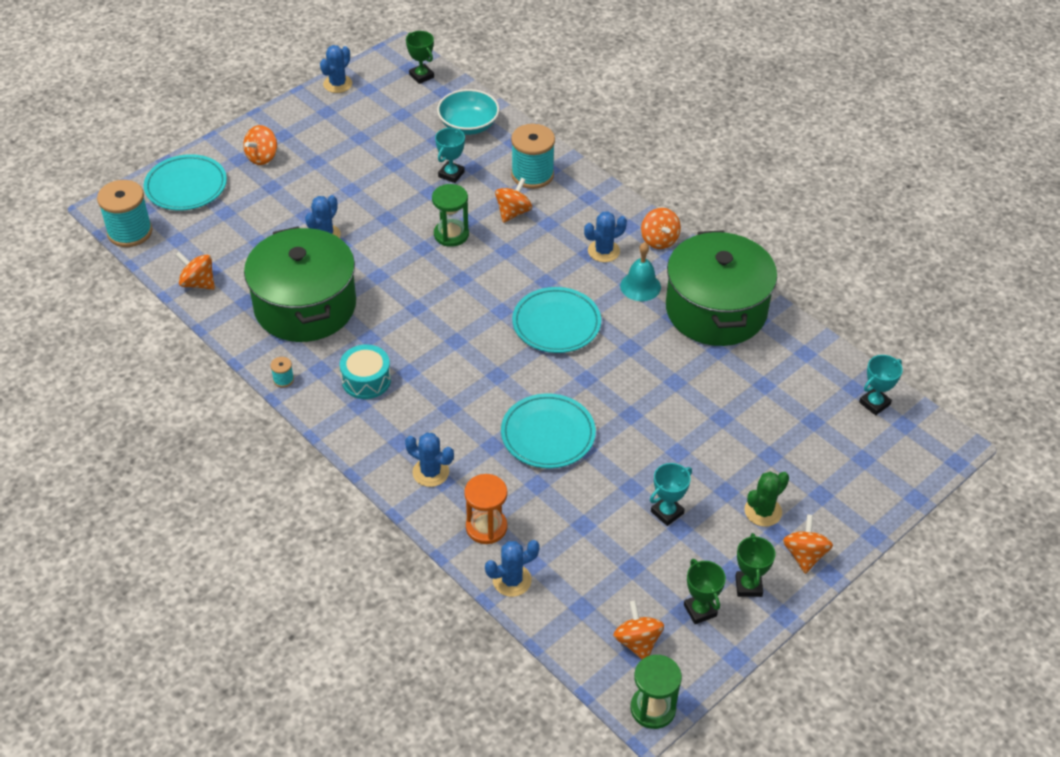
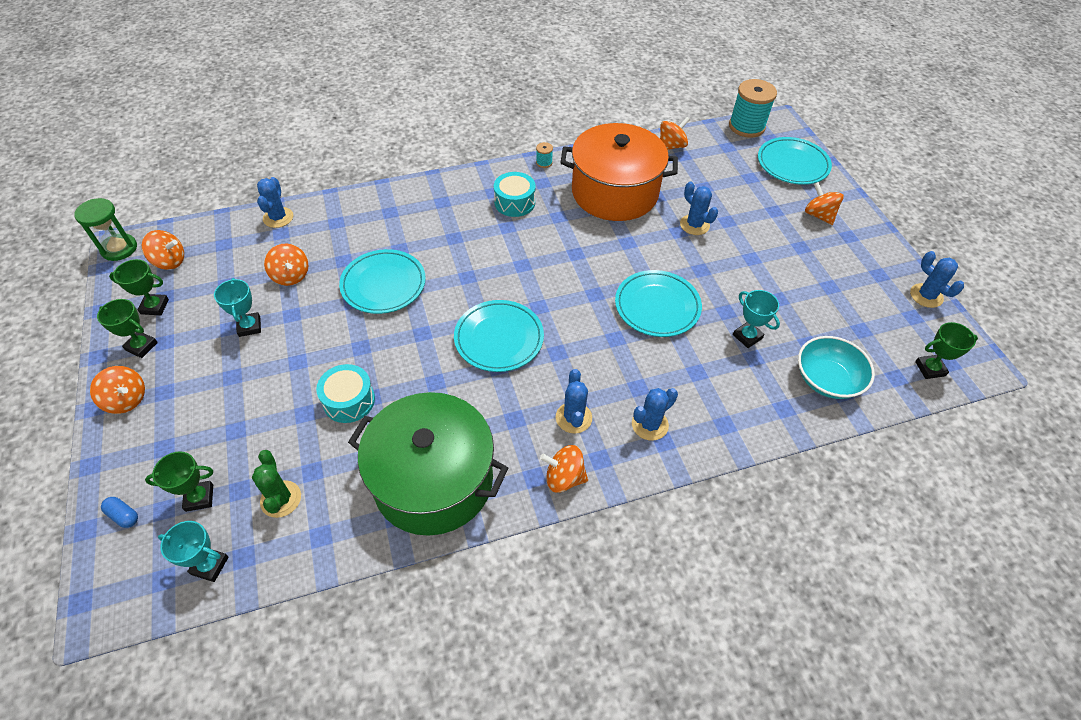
camera: 115 degrees right, 5 degrees up
(305, 306) = (614, 192): green pot -> orange pot
(431, 472) = (402, 208): blue cactus -> blue cactus (650, 424)
(451, 234) = (657, 306): green hourglass -> turquoise plate
(486, 527) = (331, 220): orange hourglass -> none
(513, 212) = (668, 365): orange spinning top -> orange spinning top (291, 276)
(532, 175) = (721, 404): turquoise spool -> none
(640, 286) = (506, 427): turquoise bell -> none
(688, 394) = (349, 400): none -> turquoise drum
(763, 511) = (190, 392): green cactus -> green cactus (281, 499)
(838, 442) = (199, 498): none -> green trophy
(874, 403) = (209, 565): turquoise trophy -> turquoise trophy turned 60 degrees counterclockwise
(887, 481) = (123, 515): none -> blue capsule

